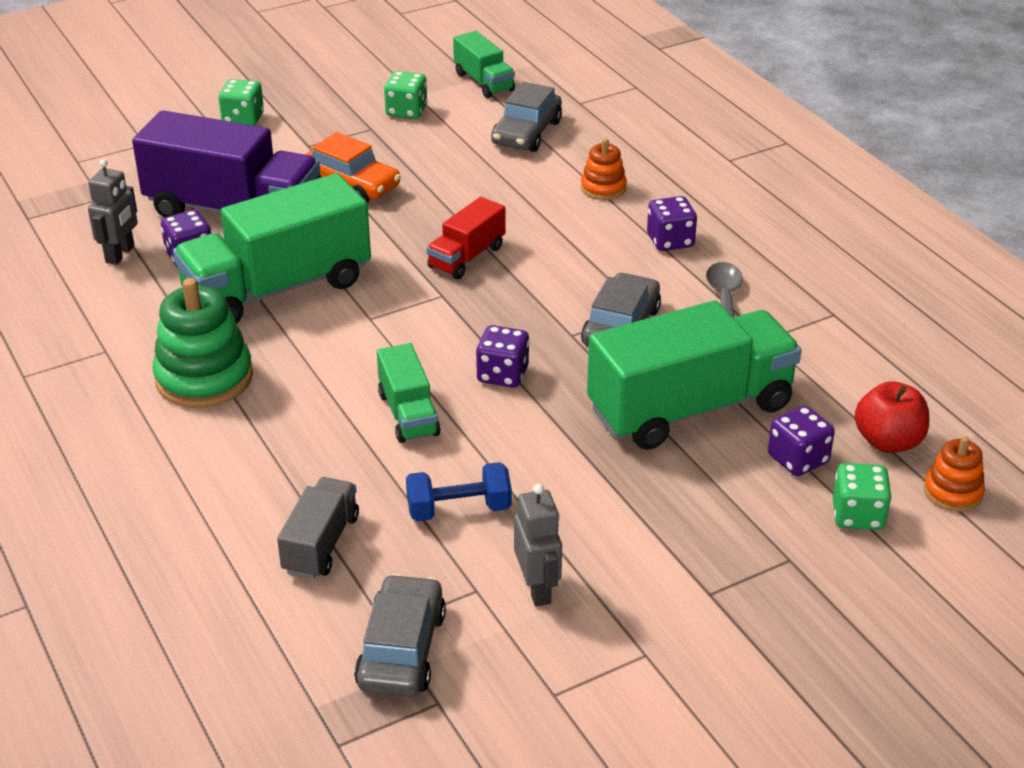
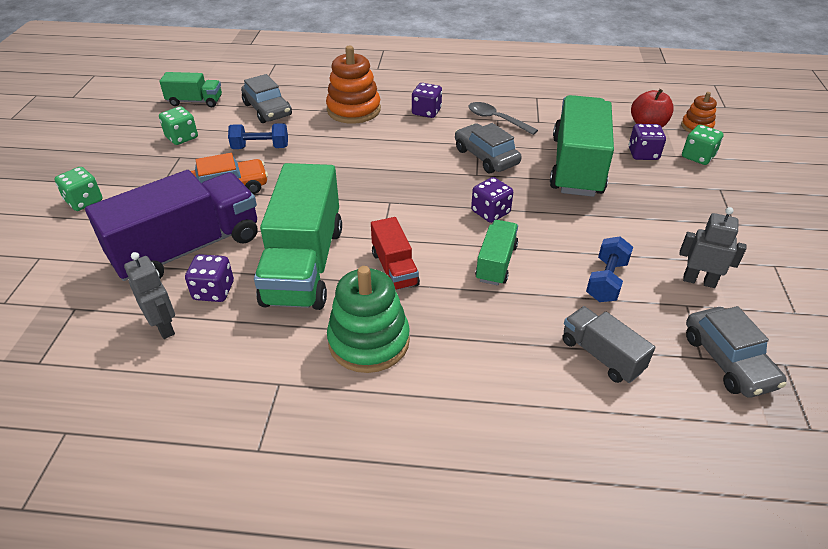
camera: 55 degrees left, 5 degrees up
(401, 650) = (728, 360): grey car -> grey car turned 150 degrees counterclockwise
(408, 414) = (496, 263): green truck -> green truck turned 90 degrees counterclockwise
(446, 166) = (260, 148): none -> blue dumbbell
(466, 257) = (362, 178): red truck -> red truck (394, 269)
(603, 188) = (353, 110): orange stacking toy -> orange stacking toy, size x1.81

